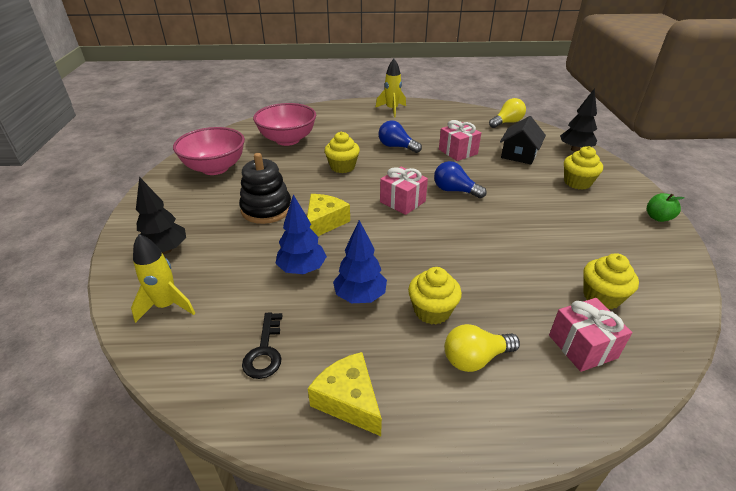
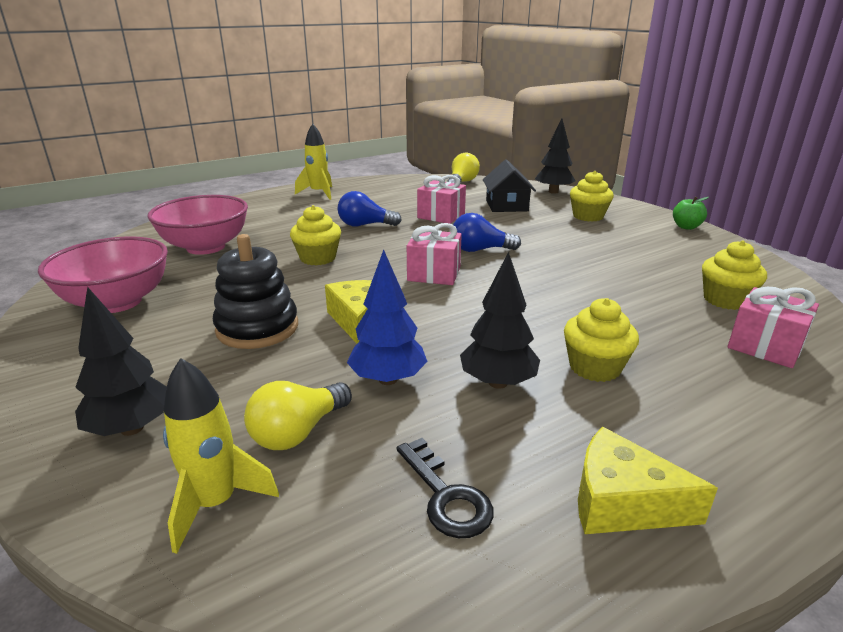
camera: 30 degrees left, 10 degrees down
(360, 296) = (498, 383): blue tree -> black tree
(475, 358) = (693, 396): yellow light bulb -> yellow light bulb (298, 432)

